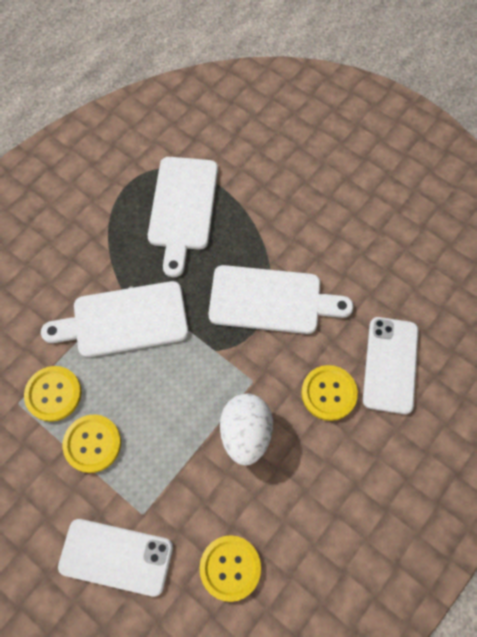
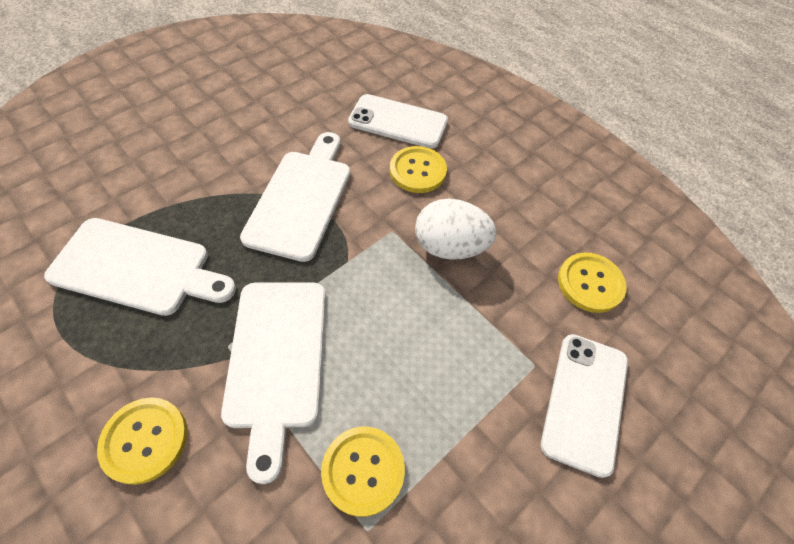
camera: 85 degrees left, 10 degrees down
(92, 443) = (443, 419): yellow button -> yellow button (145, 440)

